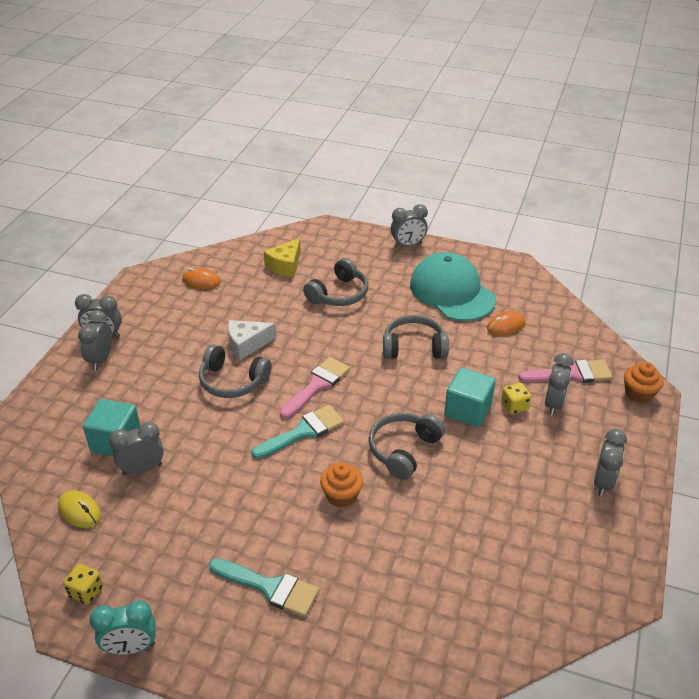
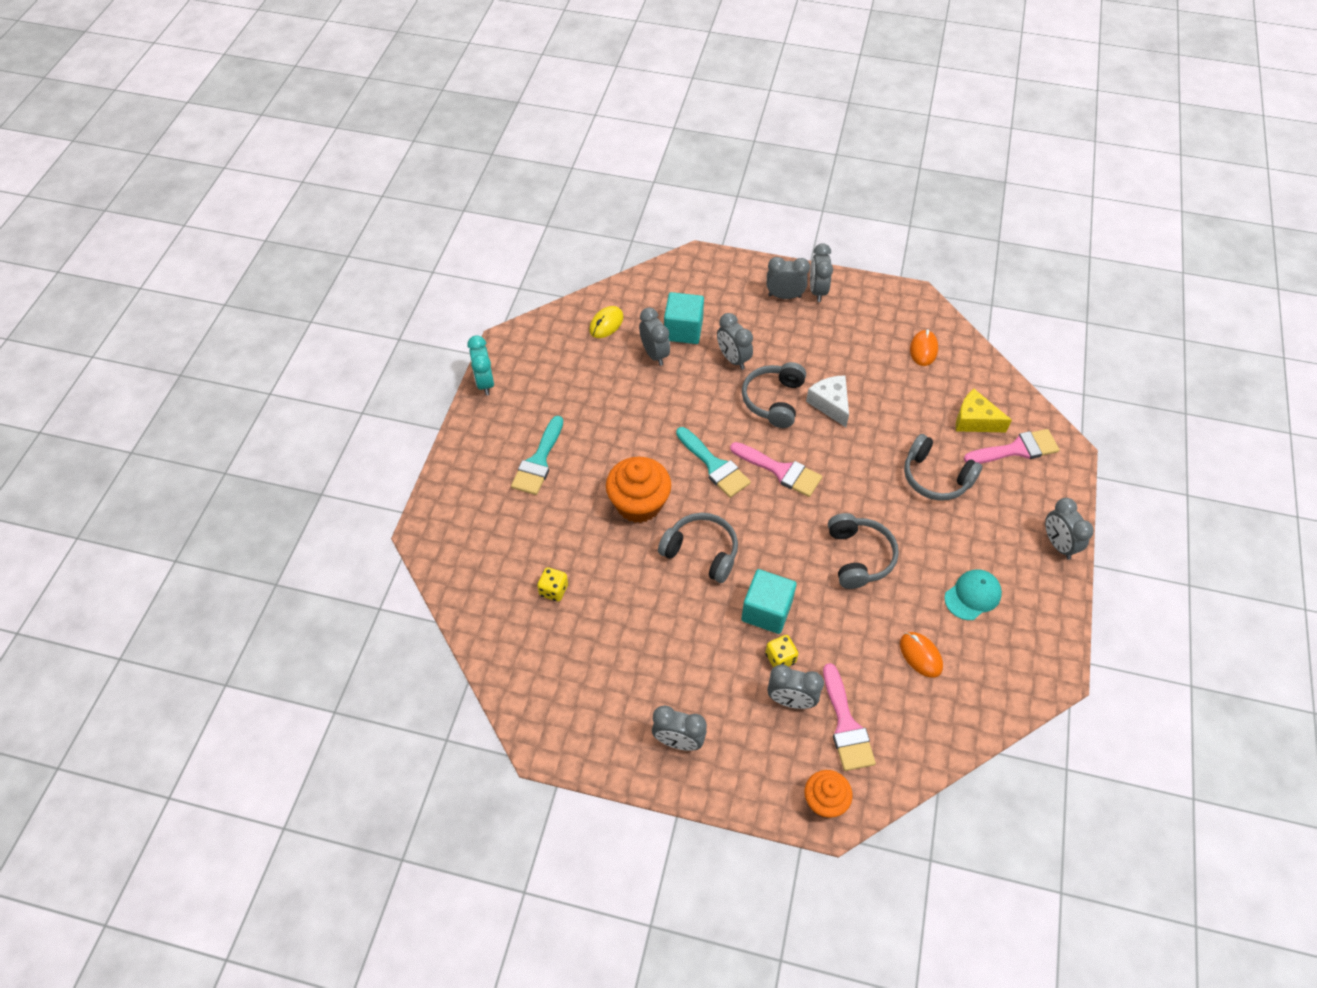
camera: 85 degrees right, 15 degrees up
(86, 592) = (531, 346): yellow dice -> yellow dice (553, 590)
(170, 405) = (733, 359): none -> grey clock
(318, 249) = (1016, 449): none -> pink brush
(341, 495) = (639, 504): orange cupcake -> orange cupcake, size x1.60
(452, 292) = (972, 595): turquoise cap -> turquoise cap, size x0.51

